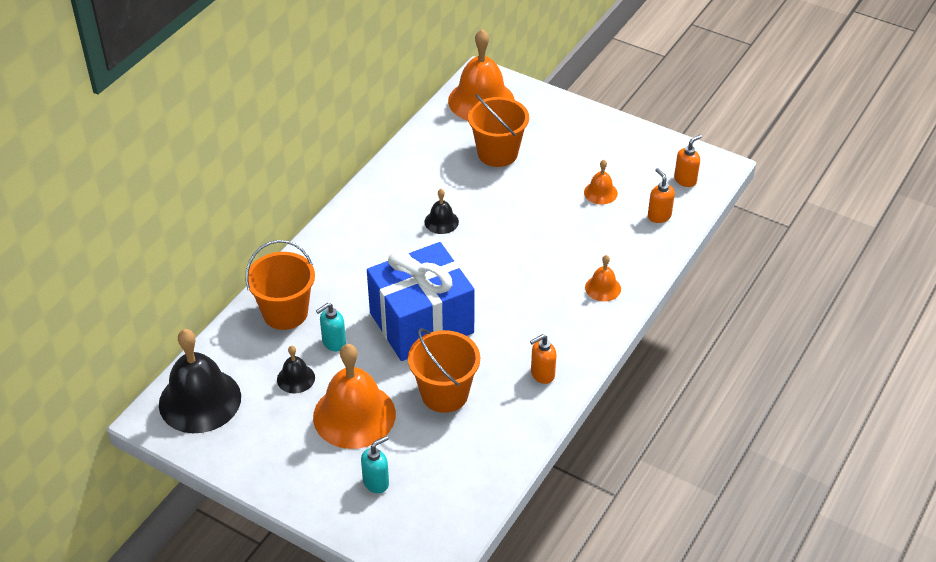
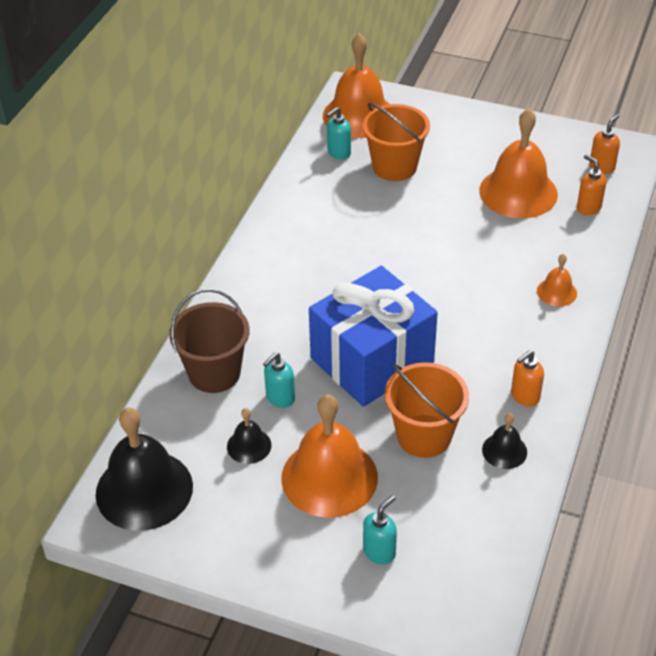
camera: 10 degrees left, 0 degrees up
(285, 313) = (214, 373): orange bucket -> brown bucket
(441, 221) = (358, 247): black bell -> black bell (504, 450)
(452, 133) = (338, 153): none -> turquoise soap dispenser
(600, 192) = (518, 192): orange bell -> orange bell, size x2.12

